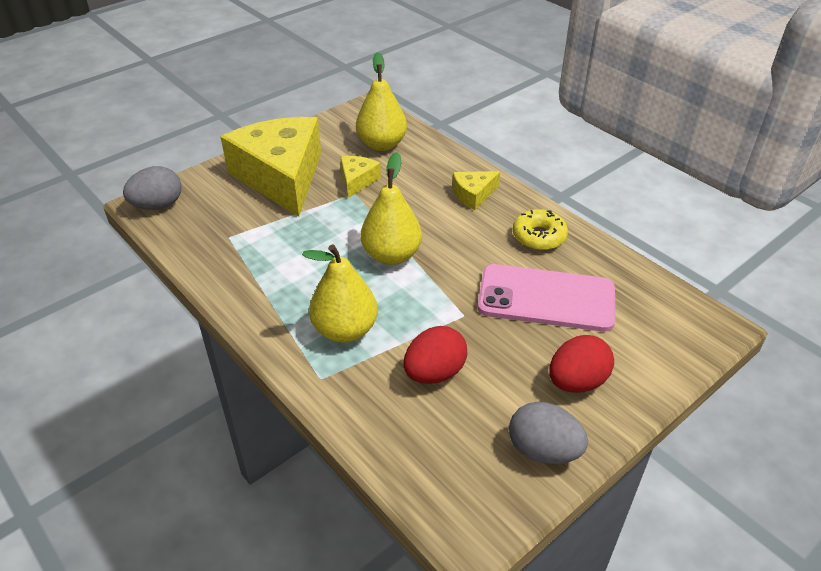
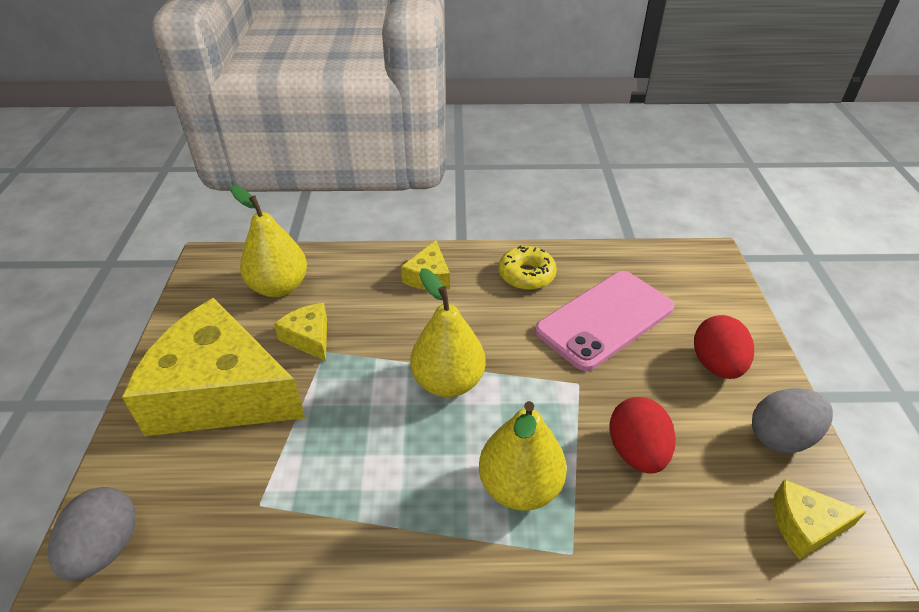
camera: 50 degrees left, 0 degrees up
(467, 495) = (805, 525): none -> yellow cheese

